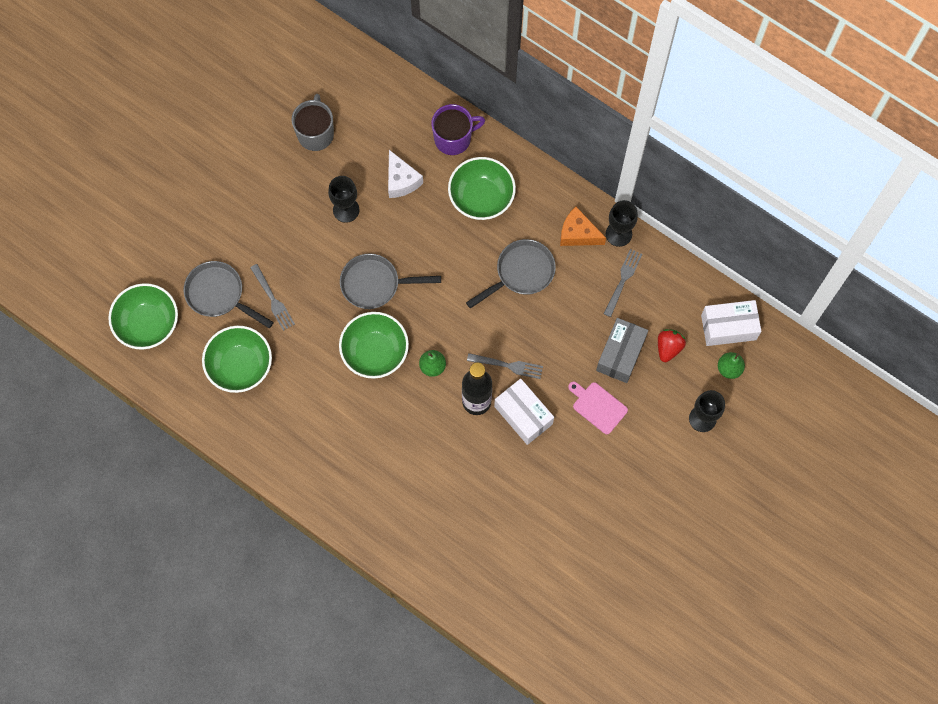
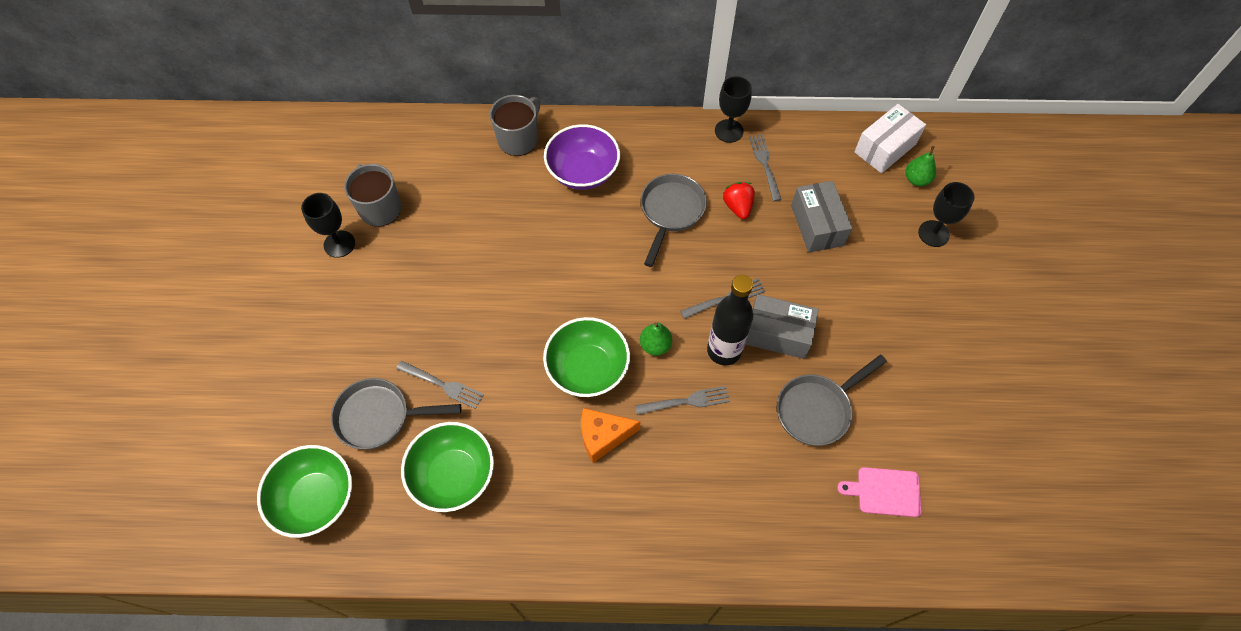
camera: 35 degrees left, 10 degrees down
(346, 210) = (459, 256): black goblet -> black goblet (339, 244)
(375, 284) = (539, 305): grey pan -> grey pan (817, 409)
(401, 180) = (495, 201): white cheese -> none
(423, 419) = (685, 401): none -> grey fork
(453, 138) = (518, 139): purple mug -> grey mug
(481, 197) = (583, 172): green bowl -> purple bowl
(523, 415) = (778, 334): white box -> grey box
(578, 234) = (694, 151): orange cheese -> orange cheese (603, 436)
(598, 406) = (837, 282): pink cutting board -> pink cutting board (885, 491)
(668, 348) = (852, 194): red strawberry -> red strawberry (737, 207)

